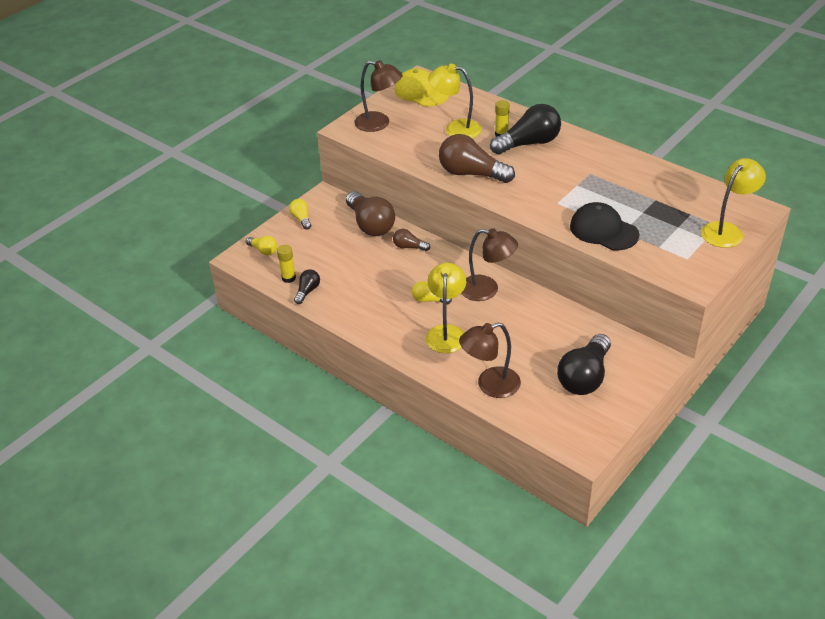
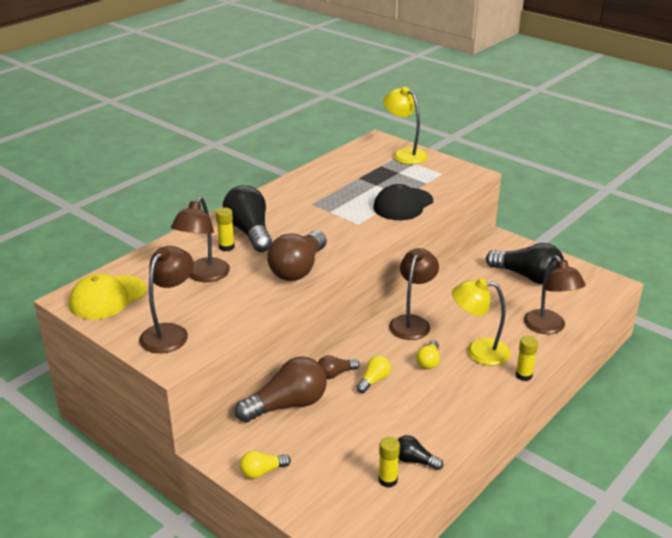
camera: 90 degrees left, 10 degrees down
(263, 250) = (327, 509): yellow light bulb -> yellow light bulb (374, 380)
(409, 247) = (335, 374): brown light bulb -> brown light bulb turned 45 degrees clockwise
(412, 360) = (523, 375): none -> yellow glue stick
(455, 129) = (204, 276): yellow lamp -> brown lamp

